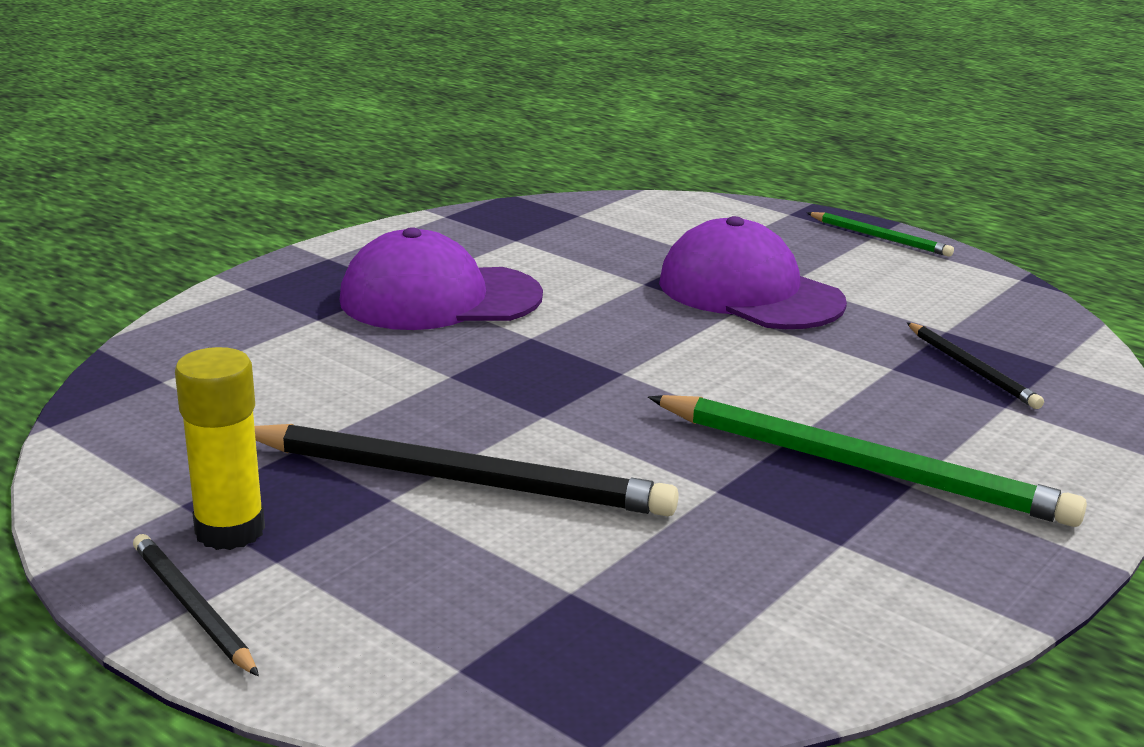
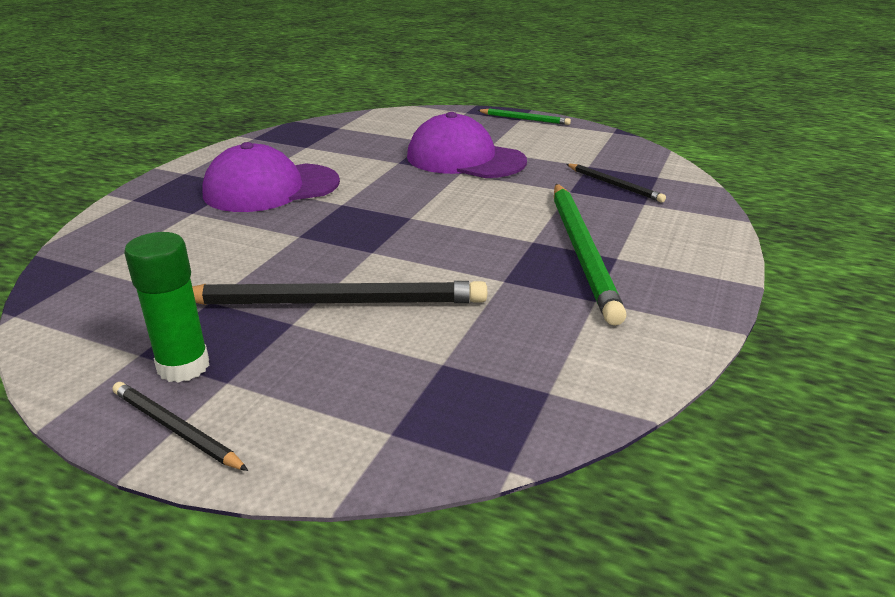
camera: 15 degrees left, 5 degrees up
(230, 530) = (183, 366): yellow glue stick -> green glue stick
(860, 467) = (582, 251): green pencil -> green pencil turned 75 degrees clockwise

